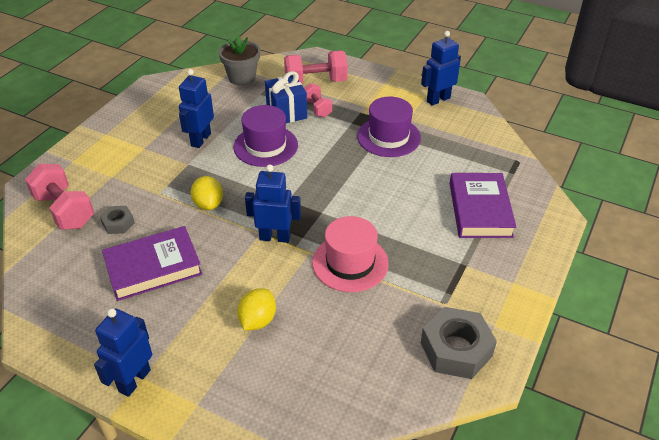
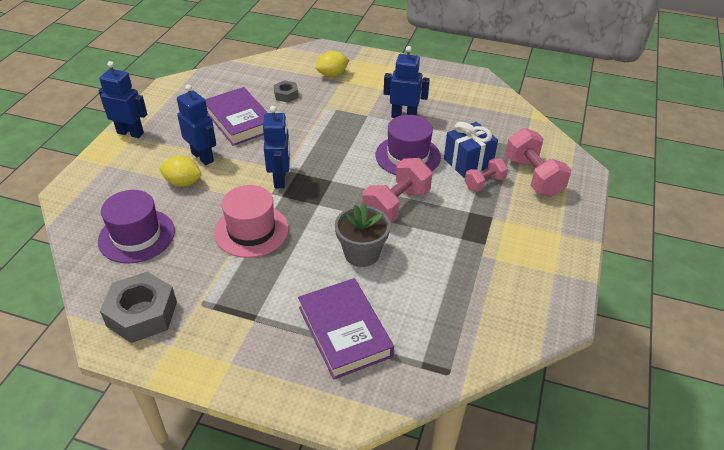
camera: 80 degrees right, 0 degrees up
(64, 211) = (296, 69): pink dumbbell -> pink dumbbell (396, 205)
(208, 204) = (316, 135): yellow lemon -> yellow lemon (332, 75)
(242, 77) = (514, 125): grey flower pot -> grey flower pot (361, 253)
(388, 137) = (454, 244): purple hat -> purple hat (136, 236)
(438, 99) = (550, 285): blue robot -> blue robot (203, 157)
(480, 210) = (345, 331): purple book -> purple book turned 75 degrees clockwise

